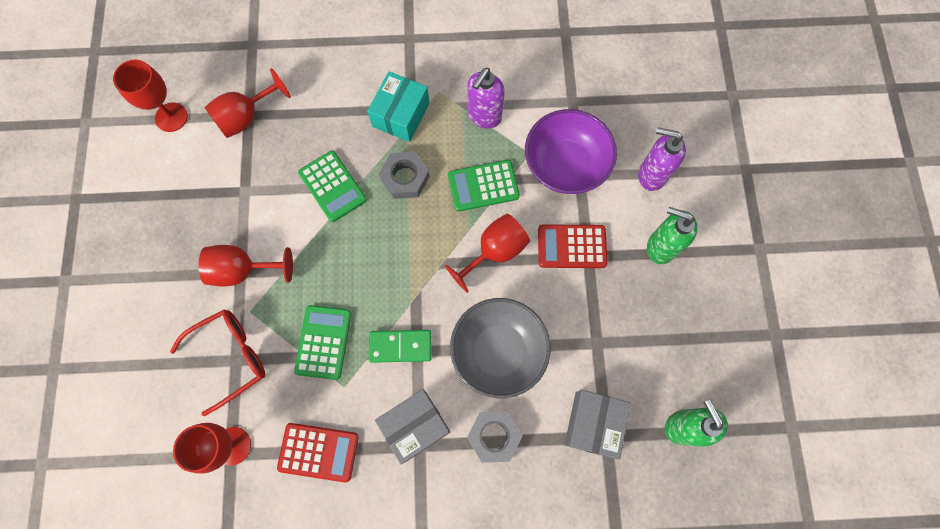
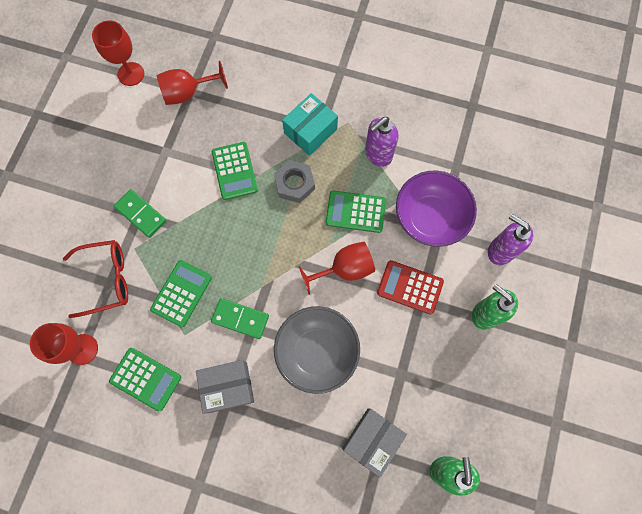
camera: 20 degrees right, 0 degrees up
(243, 270) = (141, 214): red goblet -> green domino
(318, 452) = (145, 379): red calculator -> green calculator
(494, 436) = (287, 419): grey nut -> none

